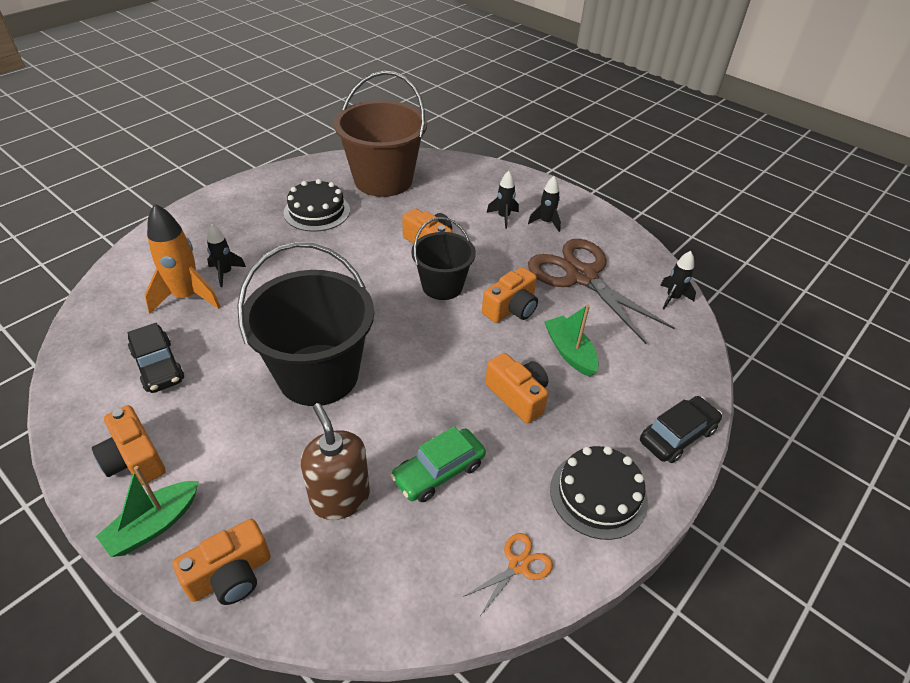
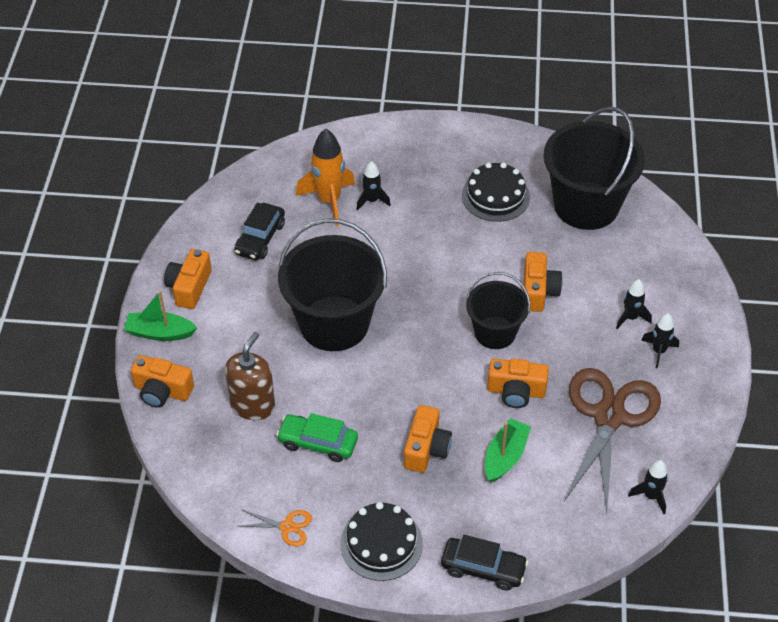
camera: 55 degrees right, 5 degrees up
(383, 180) = (586, 205): brown bucket -> black bucket

